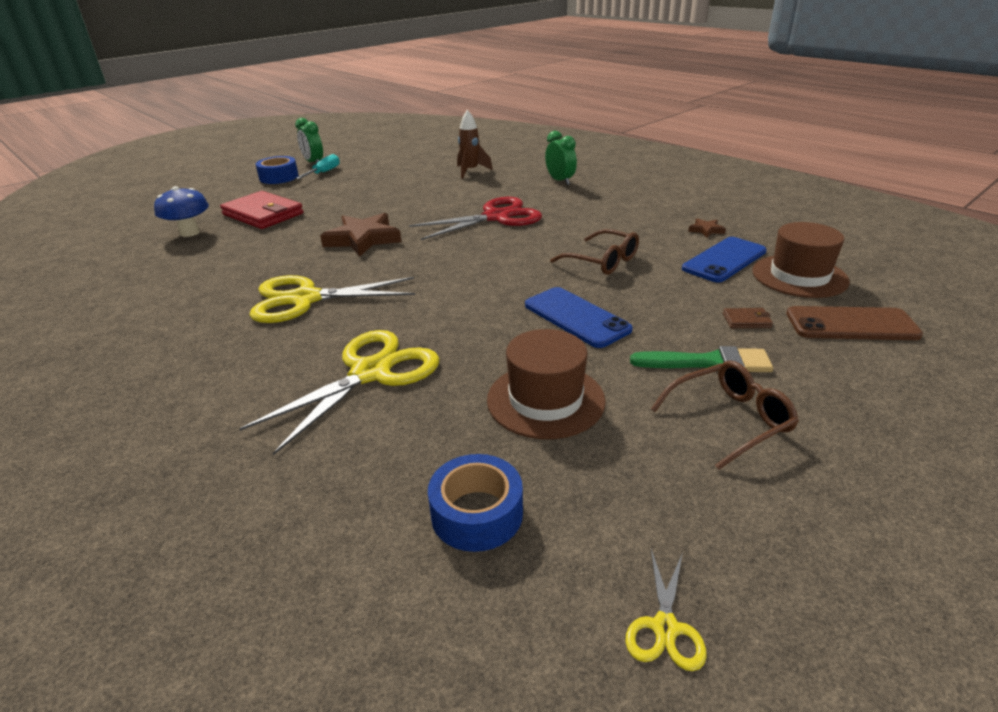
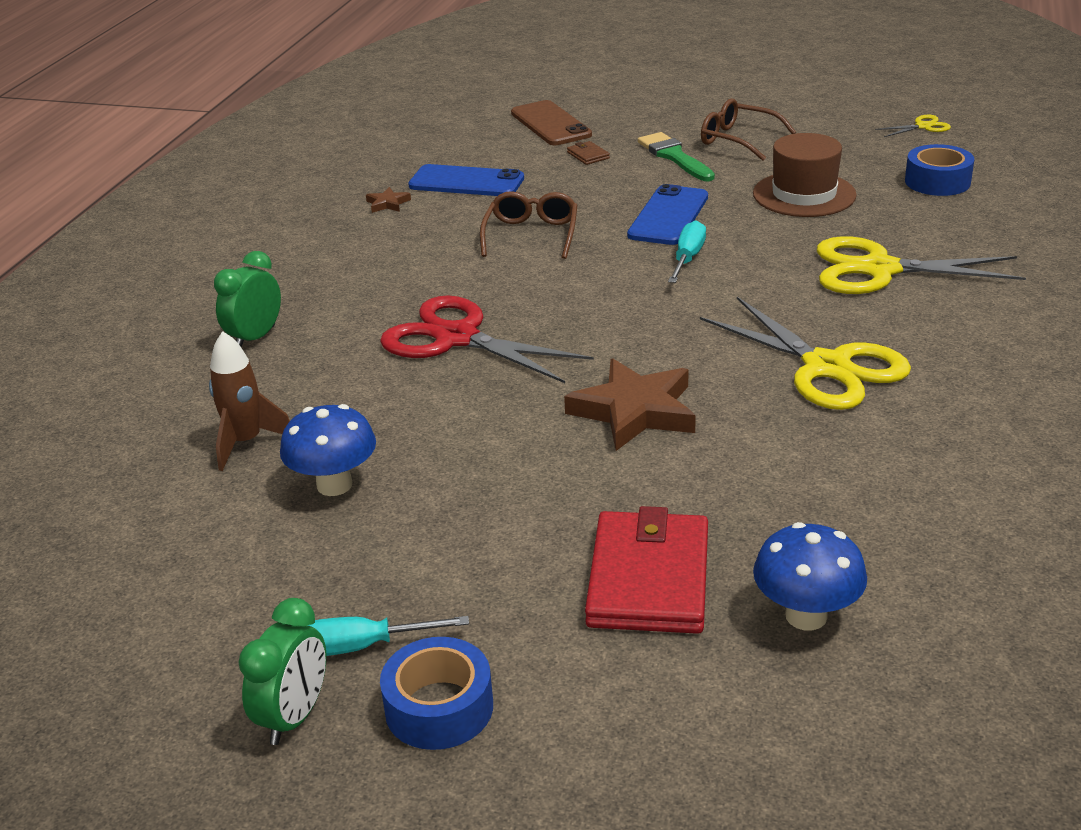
camera: 120 degrees left, 0 degrees up
(416, 180) = (334, 485): none -> blue mushroom
(498, 302) = (688, 258): none -> turquoise screwdriver
(799, 276) = (473, 149): brown hat -> none

